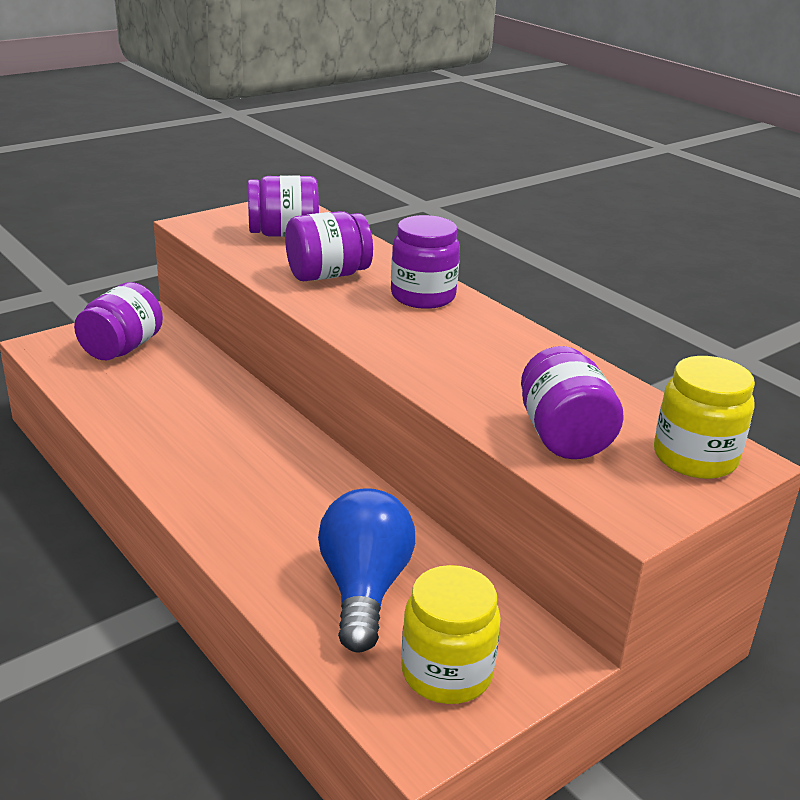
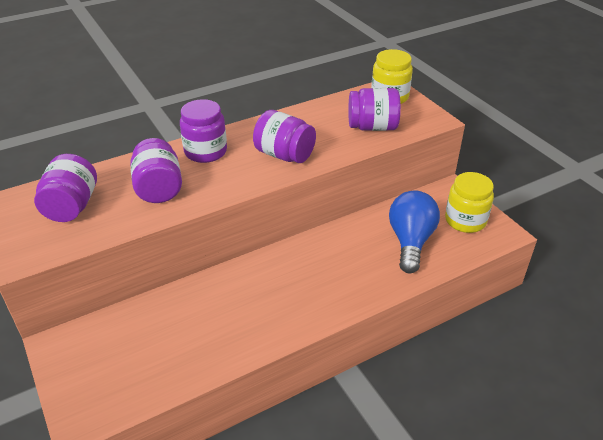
camera: 80 degrees left, 10 degrees up
(122, 348) = (109, 359): purple jar -> purple jar (284, 155)
(364, 589) = (410, 241): blue light bulb -> blue light bulb turned 90 degrees clockwise

